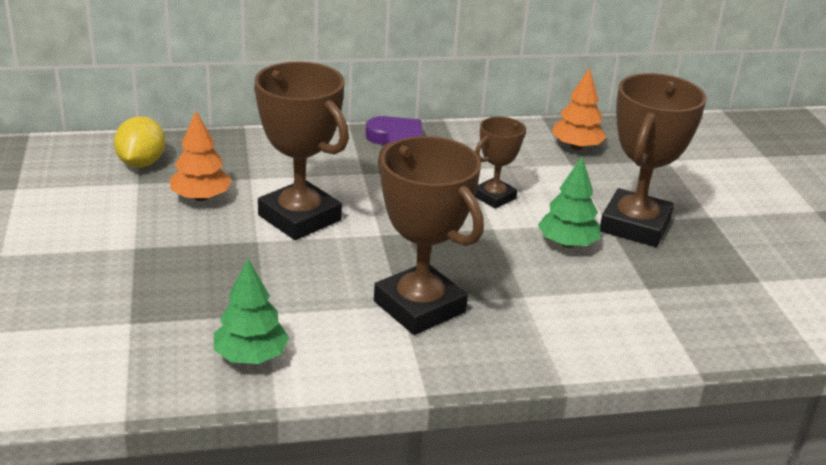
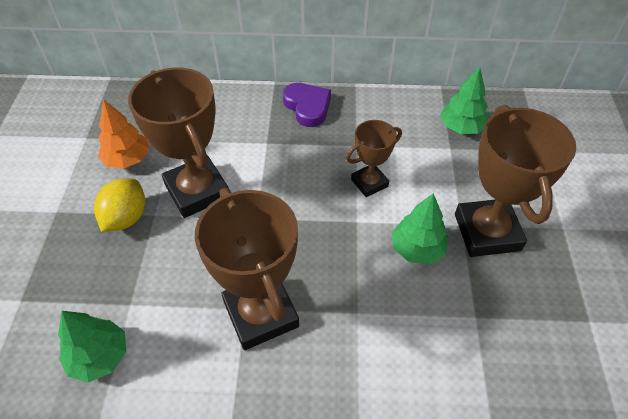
camera: 15 degrees right, 20 degrees up
(141, 163) = (96, 115): yellow lemon -> yellow lemon (126, 218)
(576, 147) = (461, 127): orange tree -> green tree
(634, 225) = (487, 232): brown trophy -> brown trophy turned 45 degrees counterclockwise

